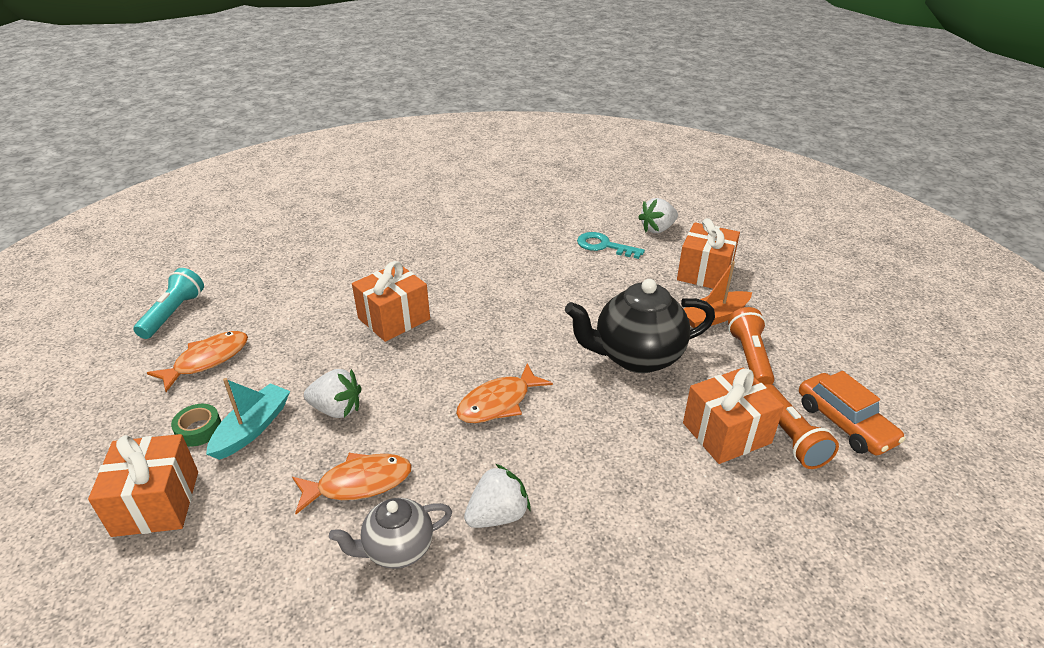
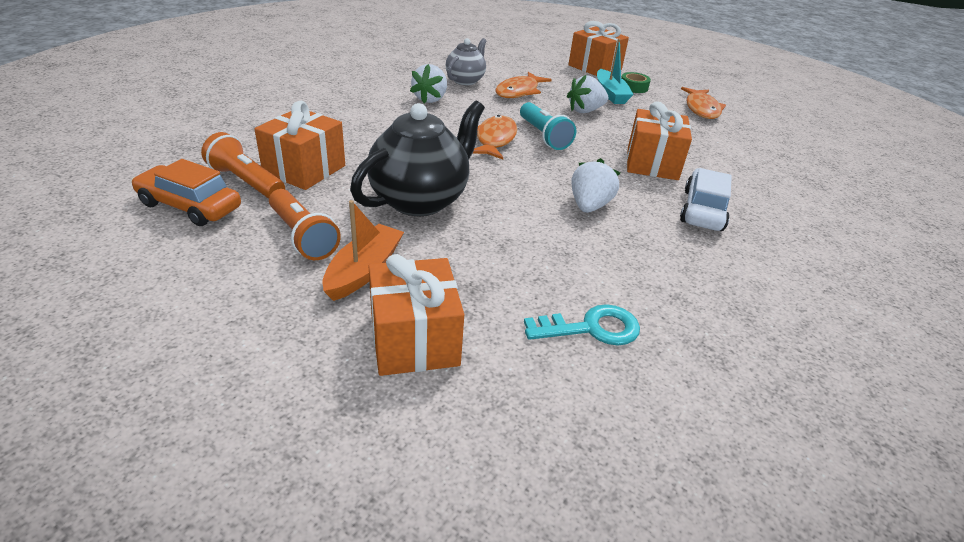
camera: 140 degrees right, 0 degrees up
(173, 313) = (782, 122): turquoise flashlight -> turquoise flashlight (544, 136)
(430, 272) = (703, 210): none -> white car
(657, 229) = (555, 410): white strawberry -> white strawberry (589, 206)

